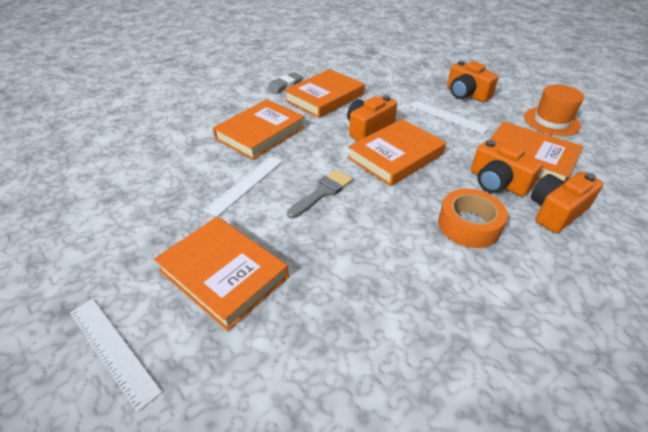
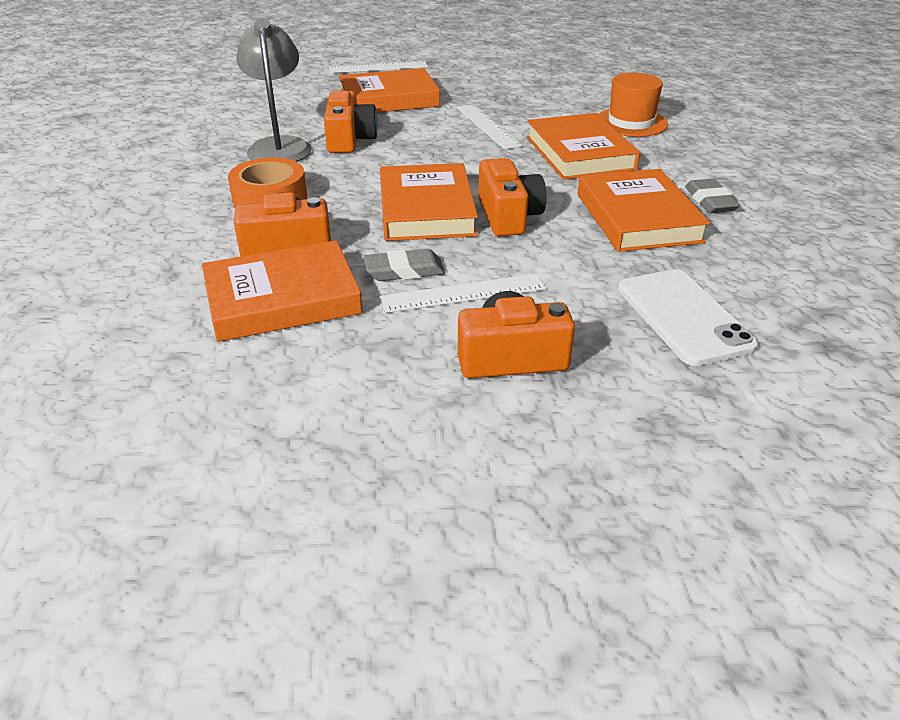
camera: 125 degrees right, 5 degrees down
(322, 192) = (424, 152): grey brush -> none
(392, 73) = (683, 317): none -> white phone
(397, 280) = (279, 146): none -> grey lamp
(456, 137) = (404, 270): none -> grey eraser
(551, 121) = (312, 395): orange hat -> orange hat (631, 122)
(556, 211) = (195, 255): orange camera -> orange camera (349, 139)

